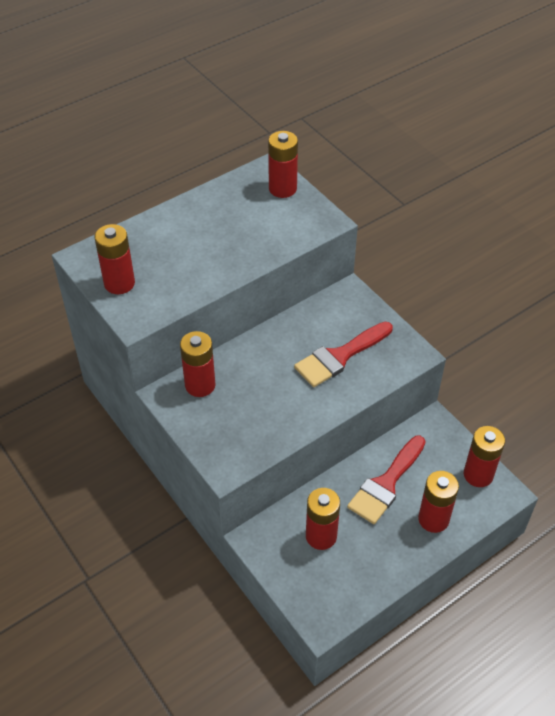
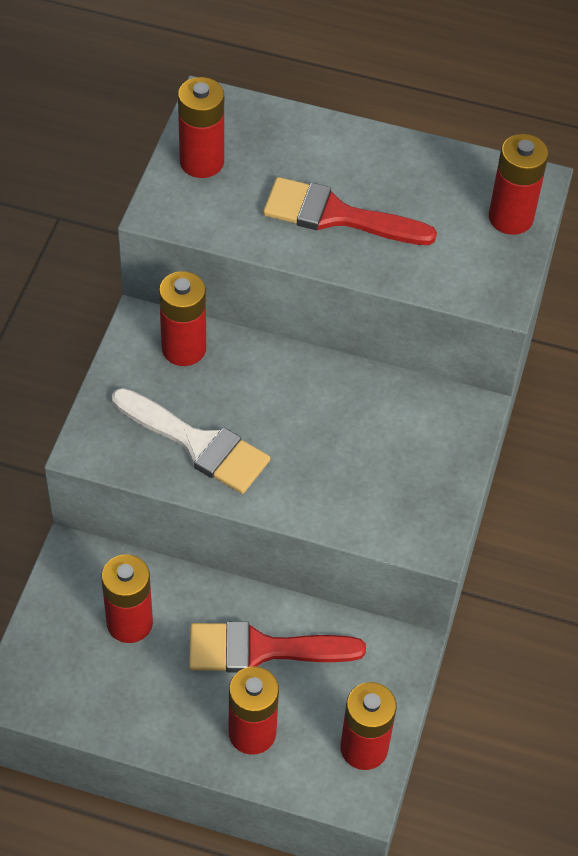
camera: 50 degrees right, 5 degrees up
(269, 416) = (198, 444): none -> white brush
(339, 357) = (353, 462): red brush -> red brush (336, 215)

